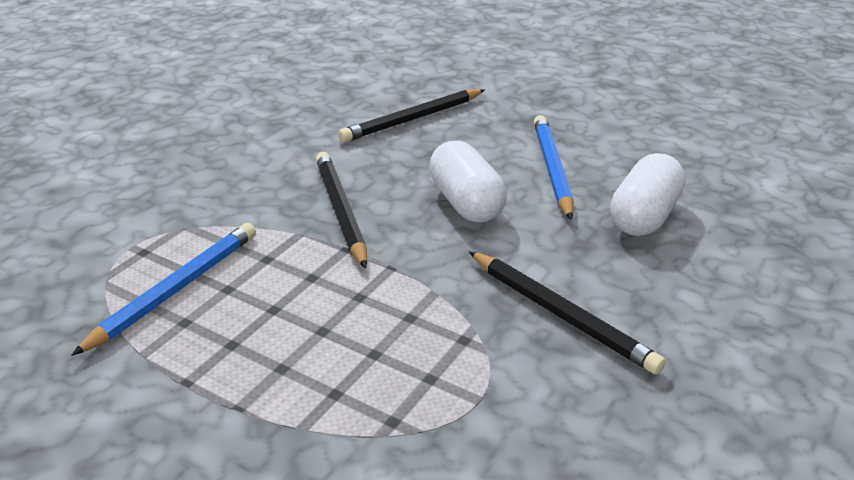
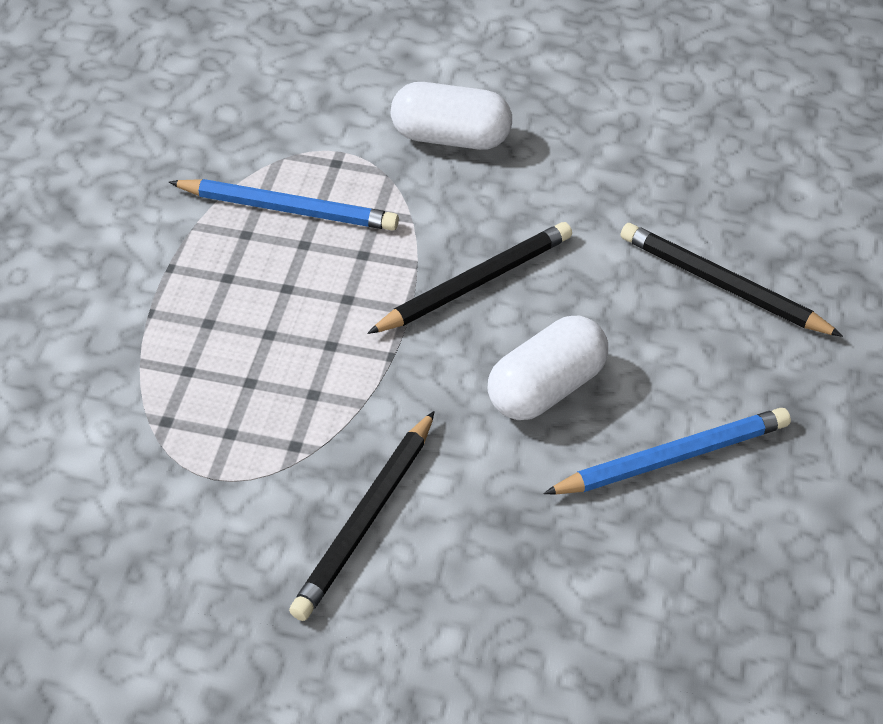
camera: 70 degrees right, 15 degrees up
(644, 216) = (603, 574): white capsule -> white capsule (450, 138)

